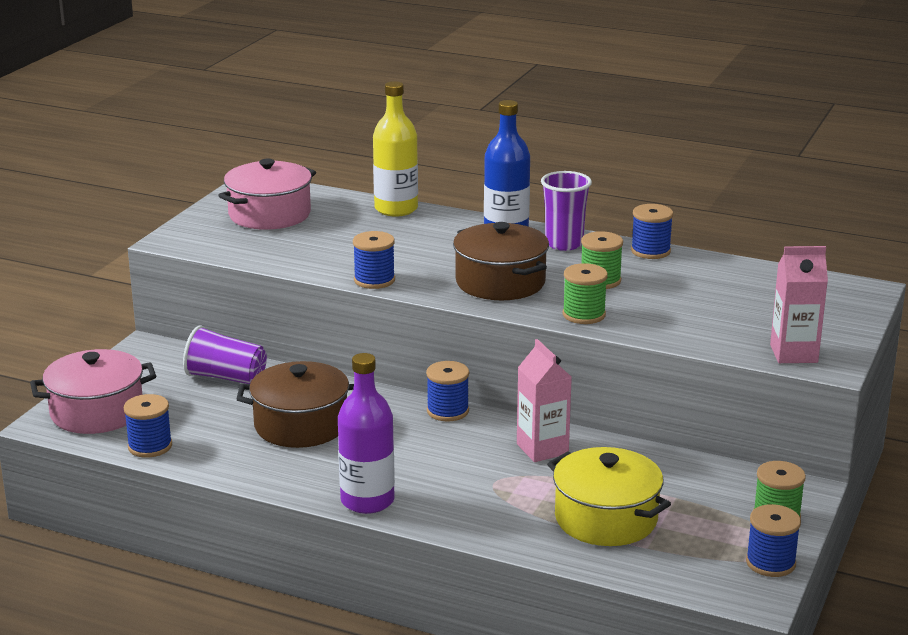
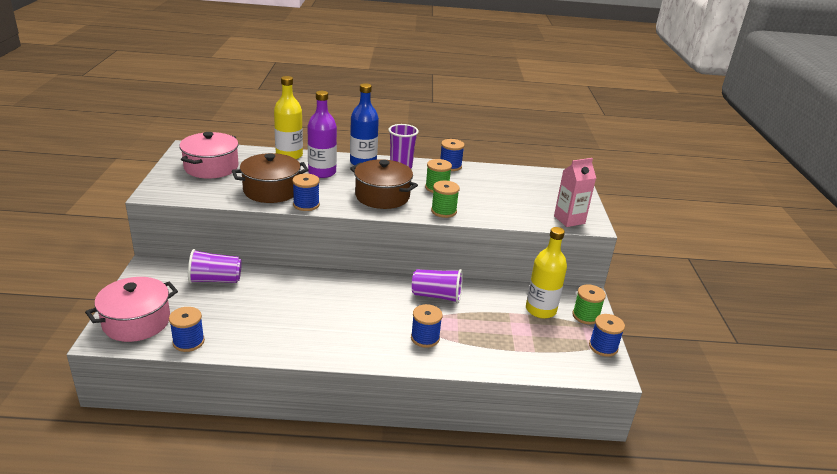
camera: 25 degrees left, 5 degrees up
(301, 425) = (283, 306): brown pot -> brown pot (271, 190)
(367, 501) = (356, 354): purple bottle -> purple bottle (322, 172)
(447, 411) = (368, 280): blue spool -> blue spool (425, 338)
(542, 449) = (437, 296): pink carton -> purple cup
(606, 519) = (501, 336): yellow pot -> none
(703, 495) = (540, 310): none -> yellow bottle

